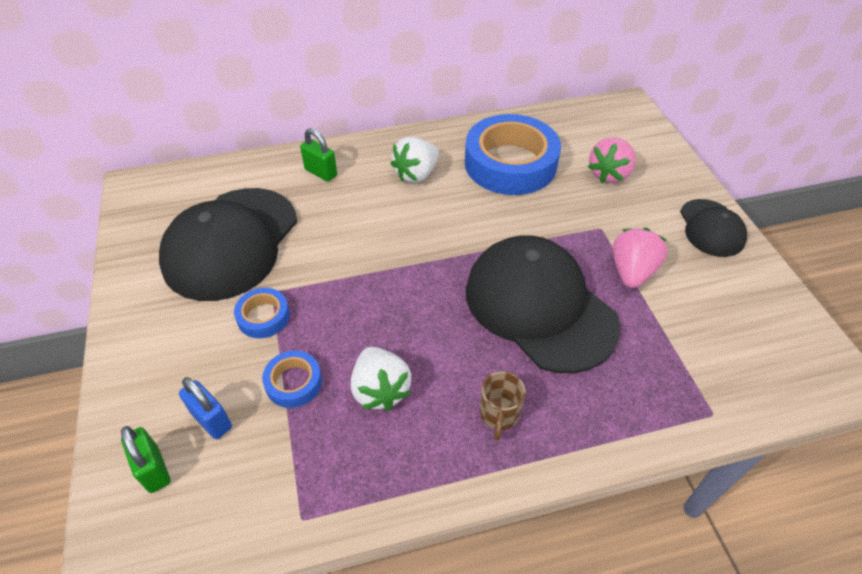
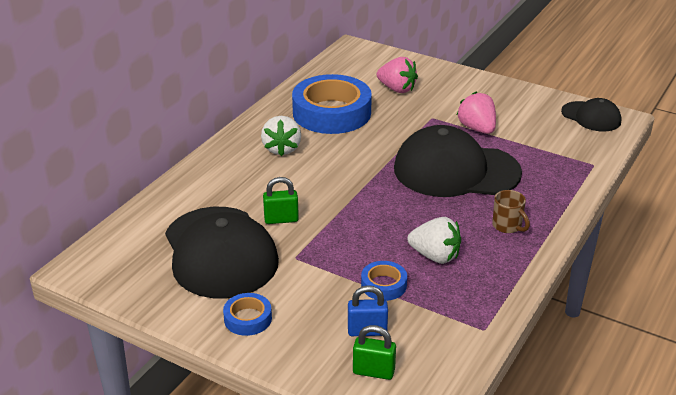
camera: 45 degrees left, 15 degrees down
(263, 317) = (311, 271): blue tape -> blue tape (248, 318)
(321, 172) = (213, 182): green padlock -> green padlock (281, 219)
(609, 174) = (397, 89): pink strawberry -> pink strawberry turned 45 degrees counterclockwise
(711, 228) = (485, 87): black cap -> black cap (591, 117)

